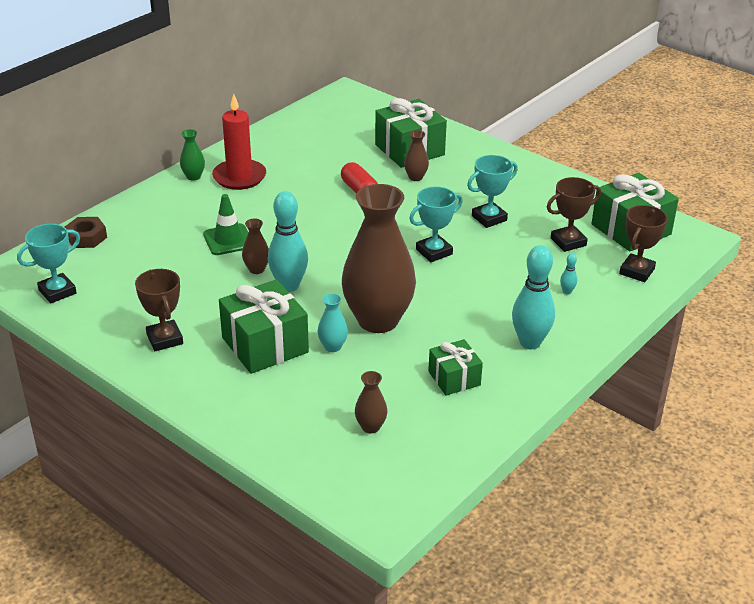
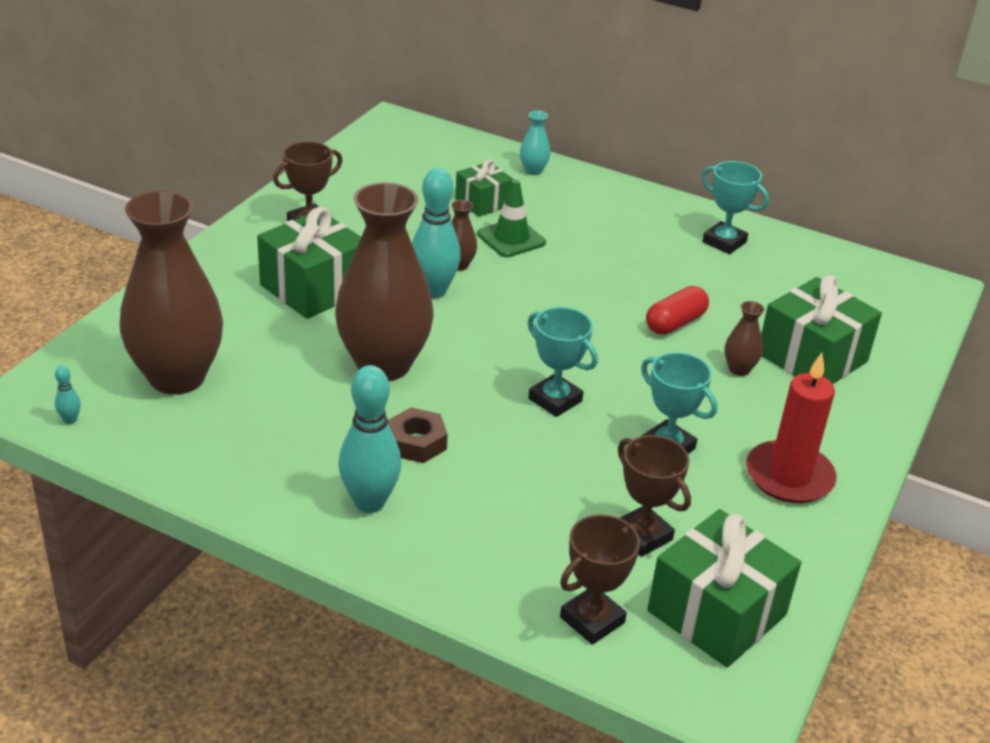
camera: 75 degrees right, 0 degrees up
(57, 292) = (373, 153): turquoise trophy -> turquoise trophy (724, 242)
(86, 237) = (476, 153): brown nut -> brown nut (416, 442)
(193, 176) = (634, 198): green vase -> none
(239, 177) = (652, 229): red candle -> red candle (789, 476)
(332, 347) = (321, 335): turquoise vase -> turquoise vase (533, 171)
(370, 427) = (177, 377): brown vase -> brown vase, size x2.49
(454, 378) = (278, 436): green gift -> green gift (483, 202)
(567, 292) = (505, 537): turquoise bowling pin -> turquoise bowling pin (70, 420)
(636, 271) = (592, 620): brown trophy -> brown trophy turned 60 degrees counterclockwise

